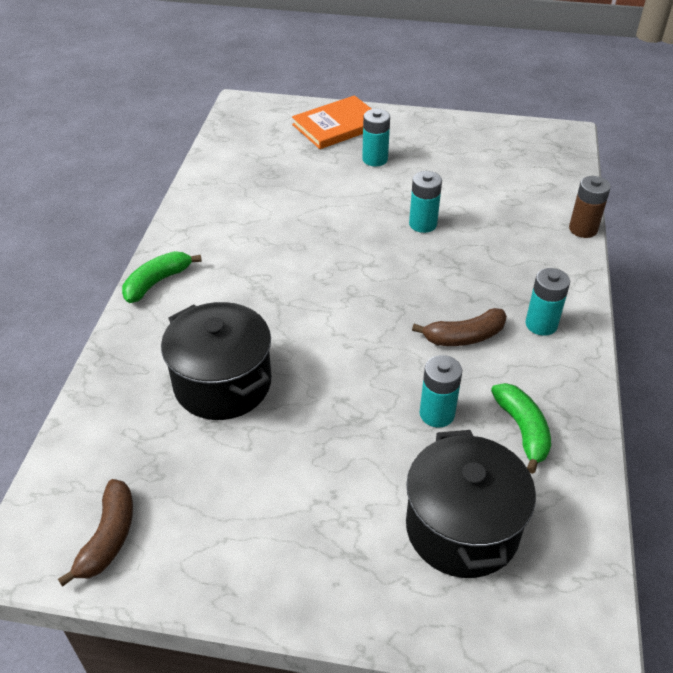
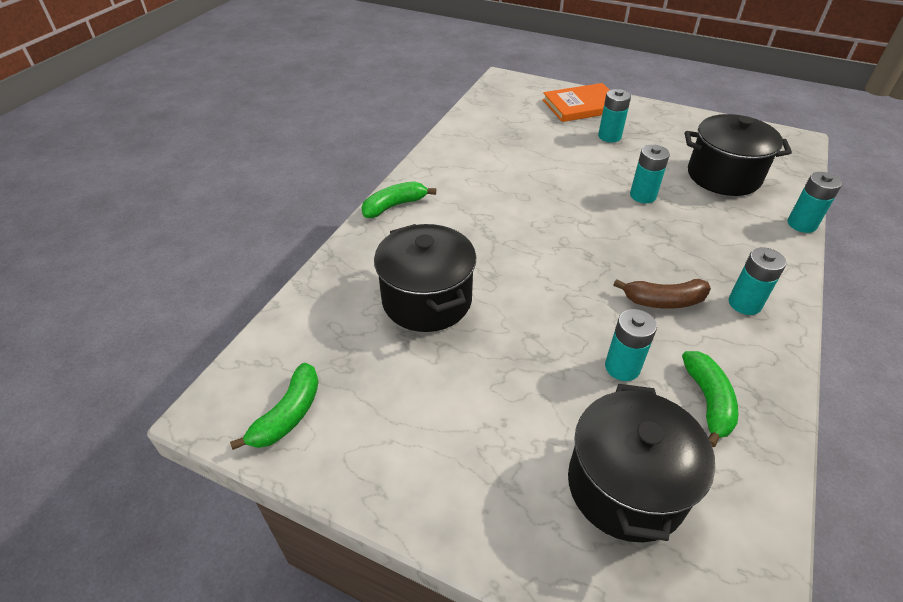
camera: 15 degrees right, 0 degrees up
(108, 538) = (288, 415): brown banana -> green banana
(500, 188) = (723, 176): none -> black pot
(583, 229) = (801, 224): brown battery -> turquoise battery

